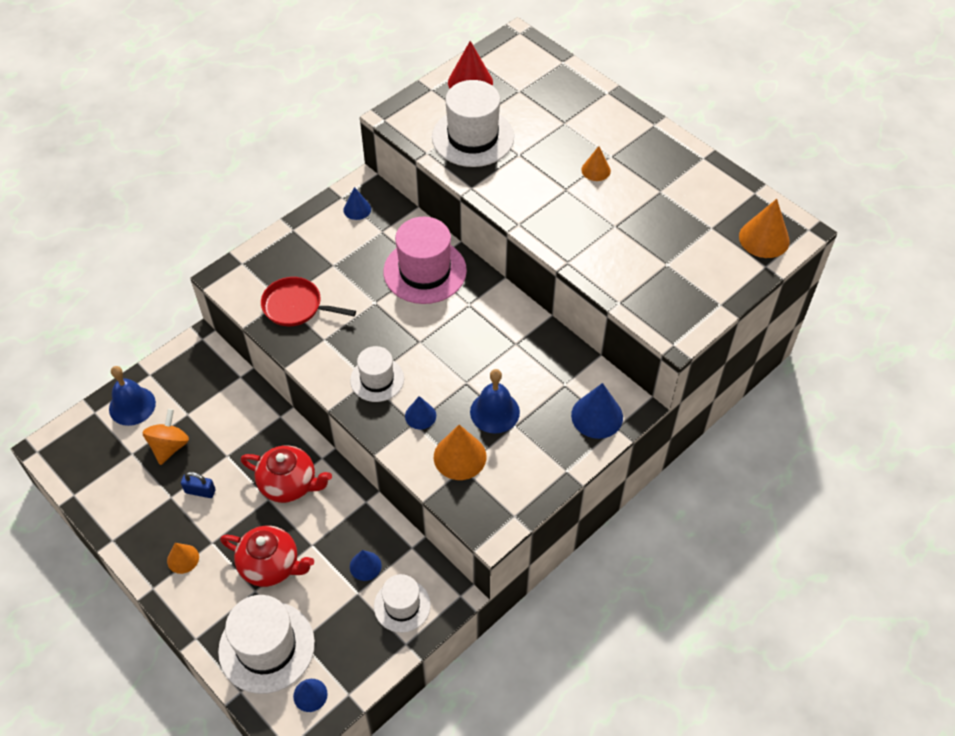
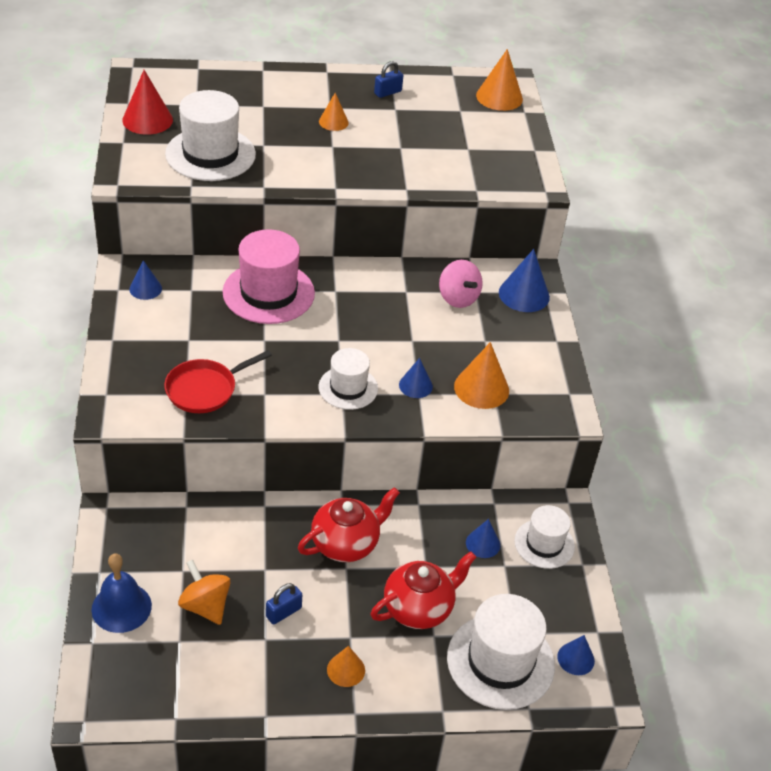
camera: 55 degrees left, 10 degrees down
(494, 412) = (459, 343): blue bell -> none
(544, 378) = (458, 298): none -> pink spinning top
(675, 173) = (387, 92): none -> blue padlock

